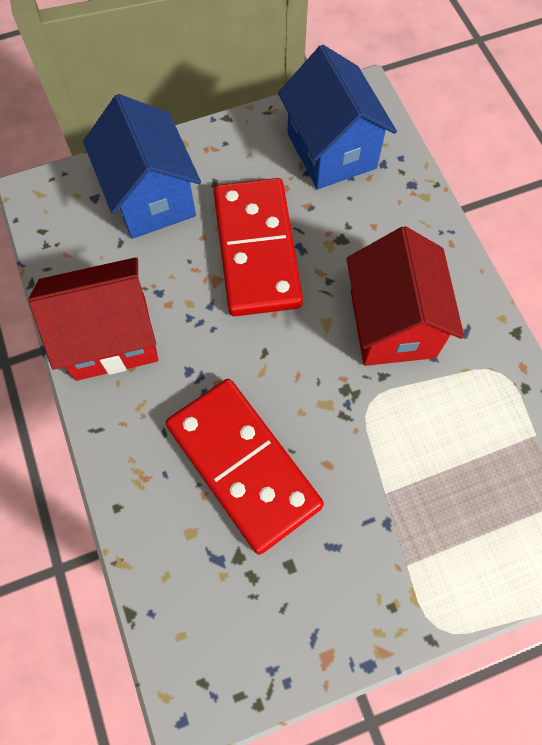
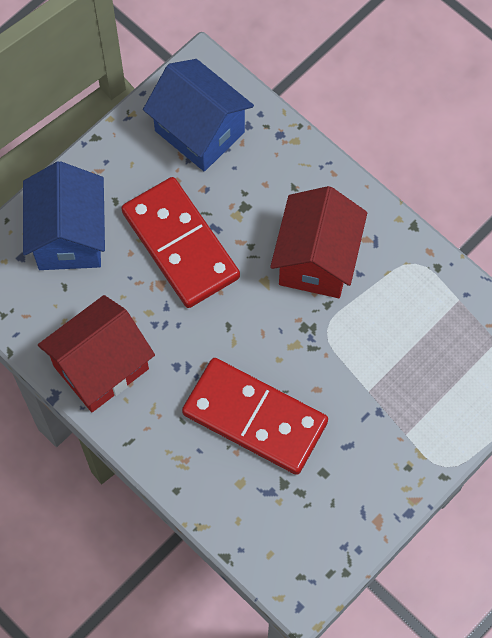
camera: 25 degrees left, 0 degrees up
(151, 197) = (69, 237): blue house -> blue house turned 45 degrees clockwise
(392, 324) = (316, 260): red house -> red house turned 45 degrees clockwise

